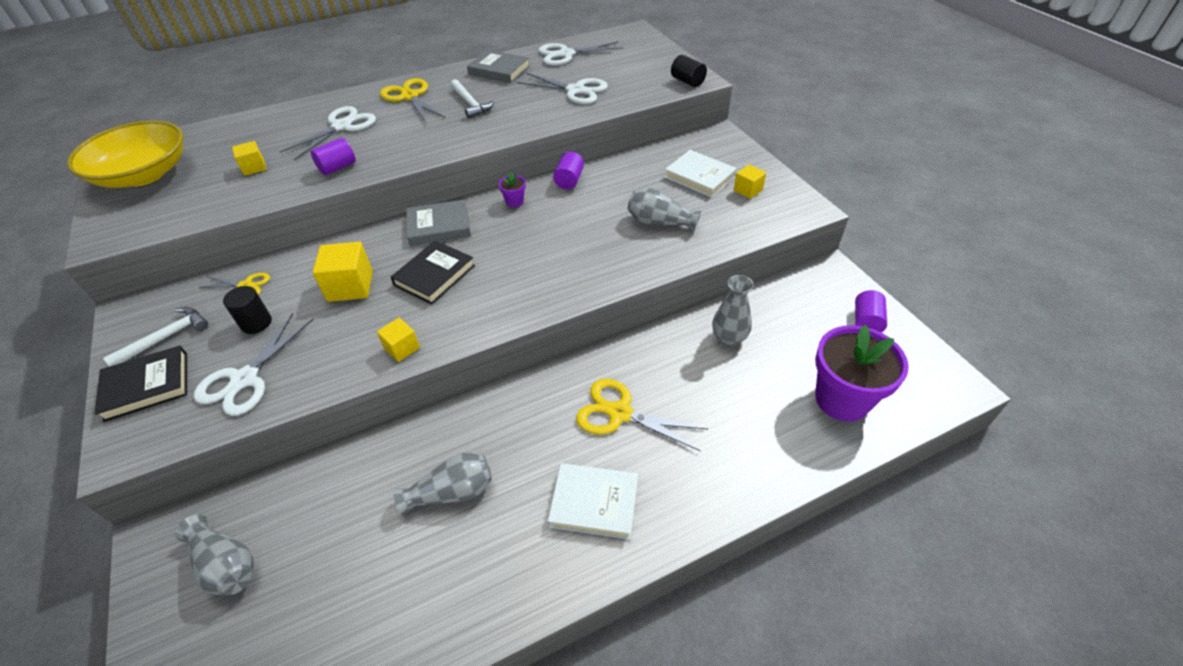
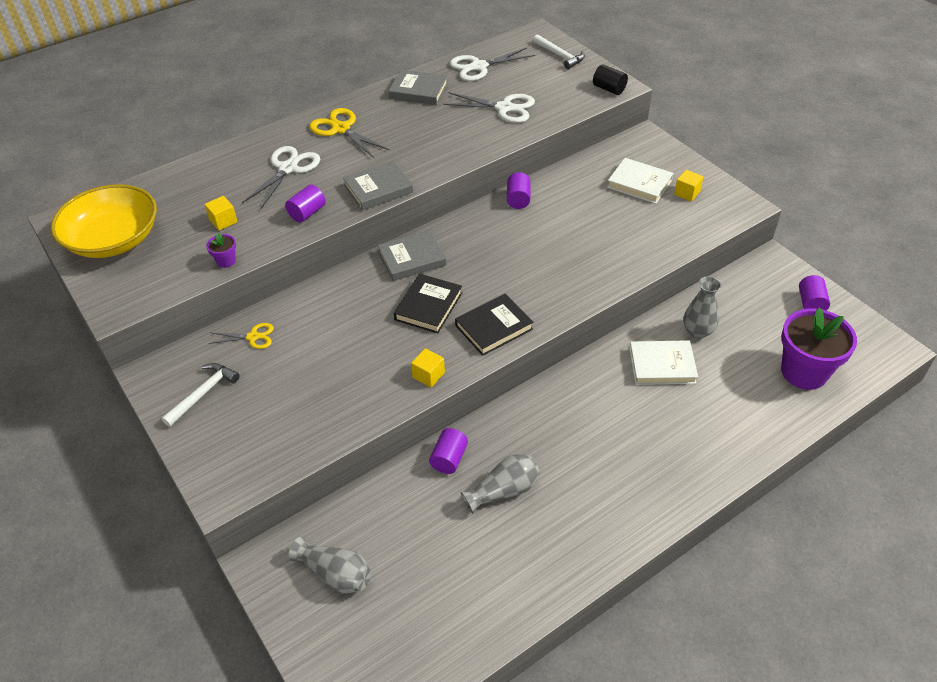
camera: 10 degrees left, 0 degrees up
(147, 386) = (211, 437): black book -> black book (494, 327)
(245, 379) = (299, 420): white scissors -> none
(256, 323) = (282, 370): black cylinder -> none
(350, 286) = (354, 326): yellow cube -> none
(407, 445) = (449, 459): none -> purple cylinder
(418, 152) = (378, 189): none -> grey book
(470, 104) = (406, 132): white hammer -> white hammer (560, 56)
(514, 202) = (474, 226): purple flower pot -> purple flower pot (226, 261)
(594, 503) = (625, 481): white book -> white book (662, 365)
(620, 413) = (623, 408): yellow scissors -> none
(659, 222) = (616, 233): grey vase -> none

